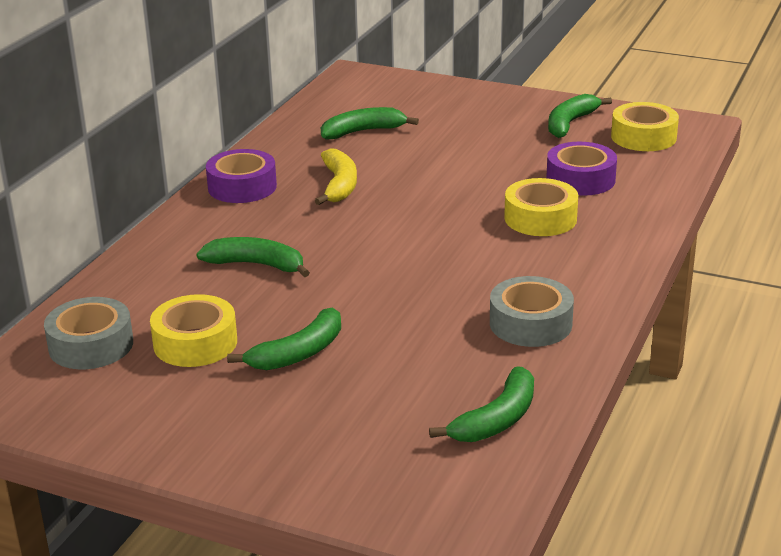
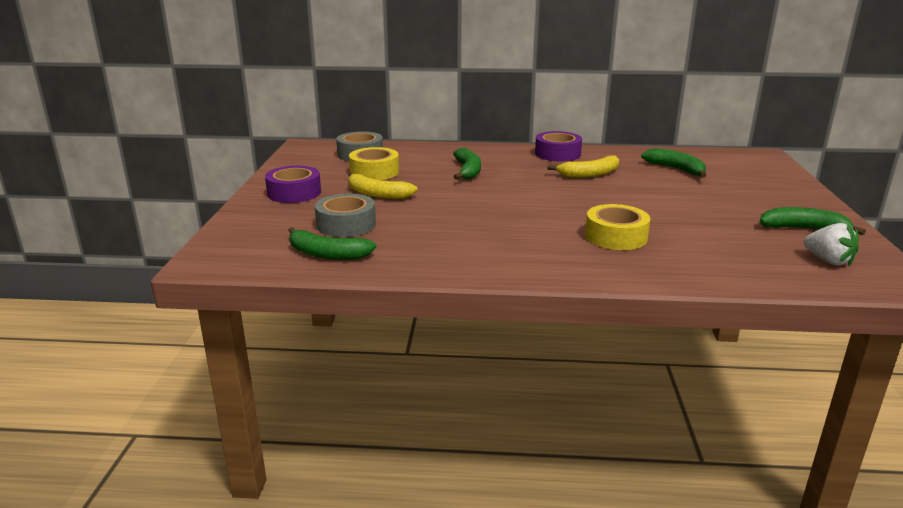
camera: 70 degrees right, 5 degrees down
(298, 353) = (377, 194): green banana -> yellow banana
(530, 323) = (454, 250): grey tape -> grey tape (346, 224)
(580, 179) = (703, 243): purple tape -> purple tape (294, 193)
(643, 137) = (828, 261): yellow tape -> white strawberry

